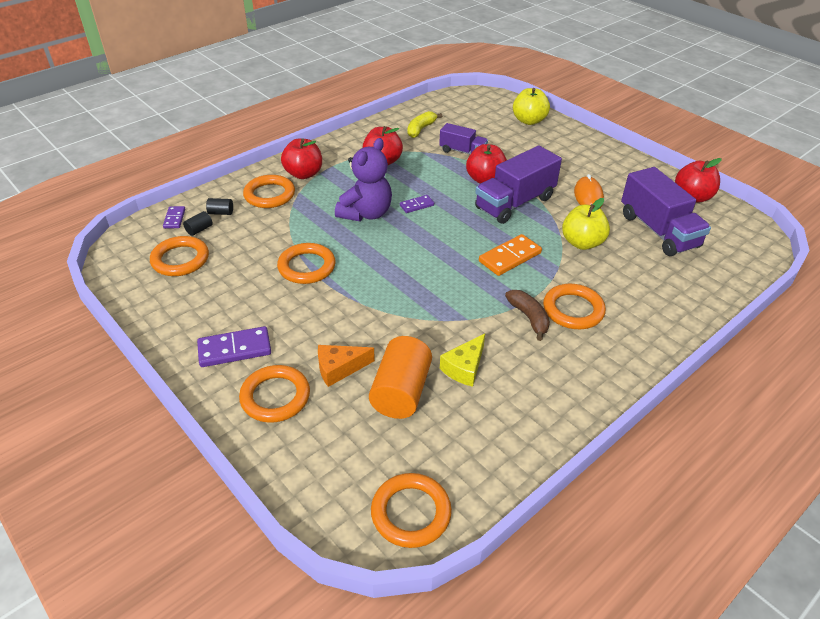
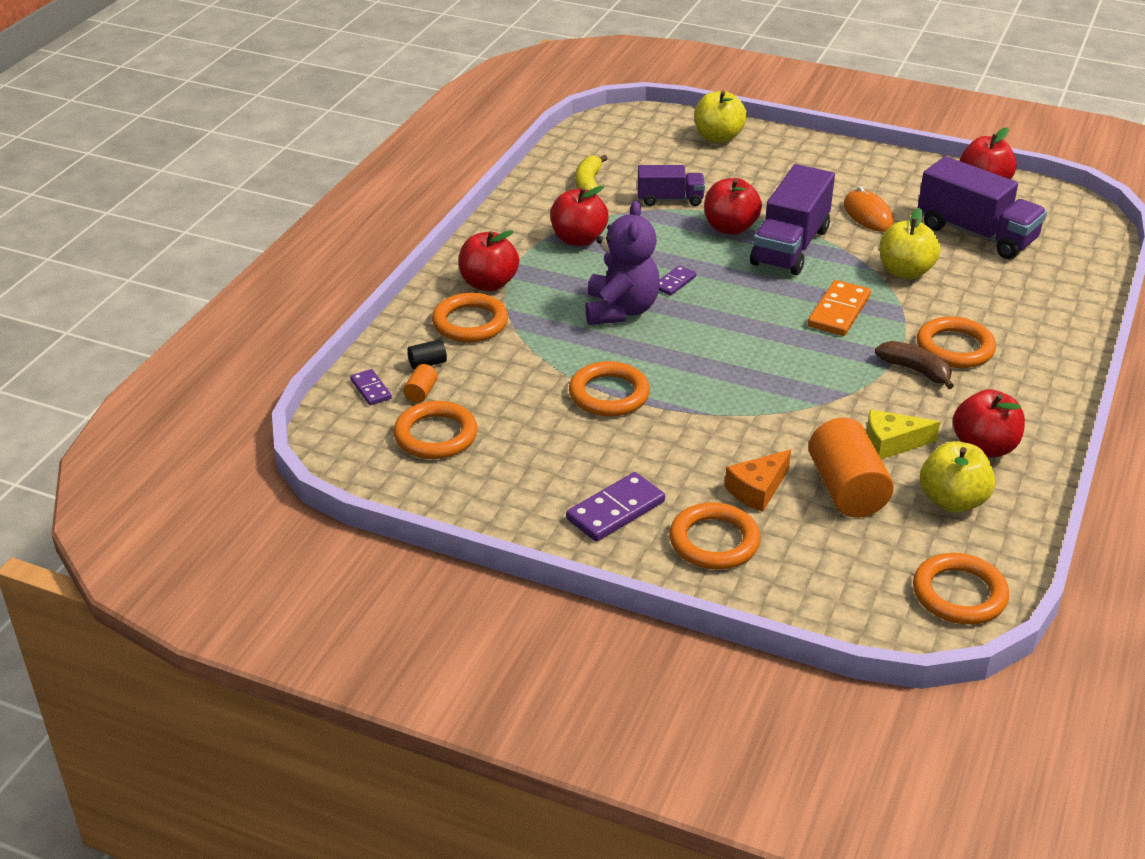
camera: 25 degrees left, 5 degrees down
(199, 230) = (421, 393): black cylinder -> orange cylinder
(464, 367) = (892, 443): yellow cheese -> yellow cheese turned 75 degrees clockwise
(471, 431) = (952, 501): none -> yellow apple
(531, 396) = (984, 447): none -> red apple

